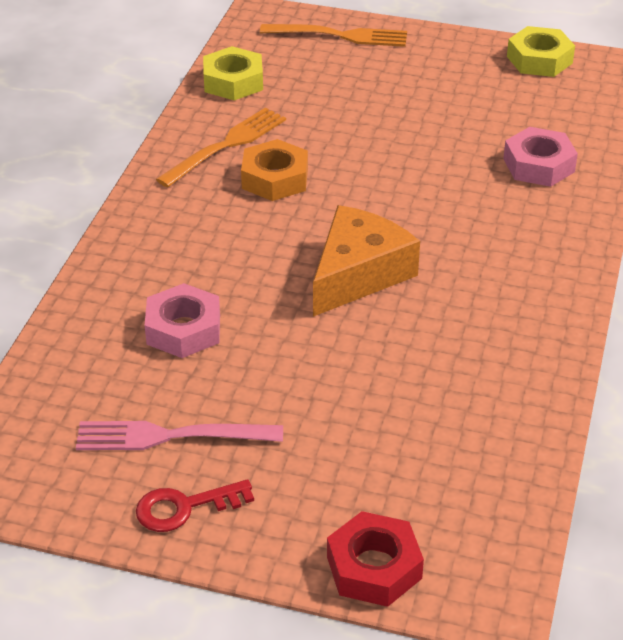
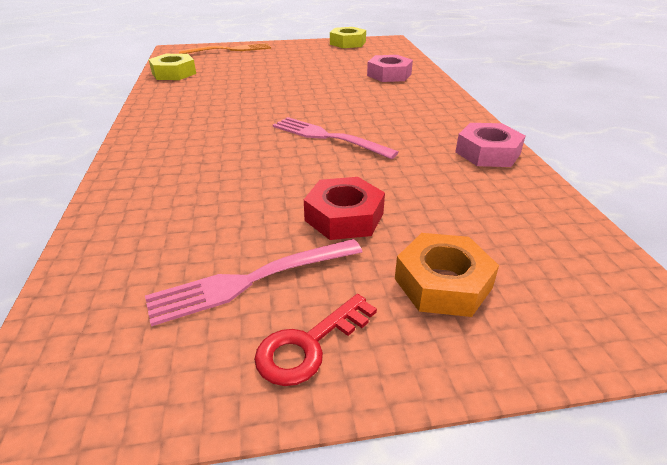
camera: 25 degrees left, 5 degrees down
(183, 329) = (214, 197): pink nut -> pink nut (487, 153)
(226, 145) = (186, 98): orange fork -> none
(275, 178) = (231, 106): orange nut -> orange nut (443, 283)
(358, 274) = (328, 137): orange cheese -> pink fork
(374, 567) = (542, 335): red nut -> red nut (344, 217)

